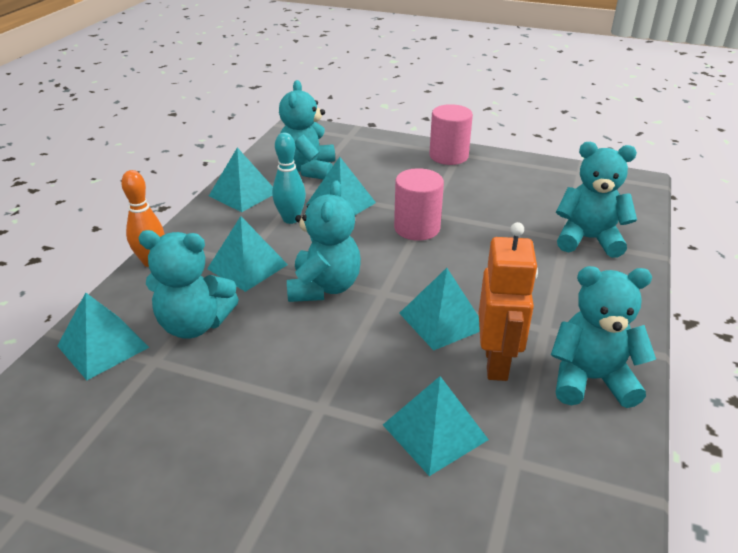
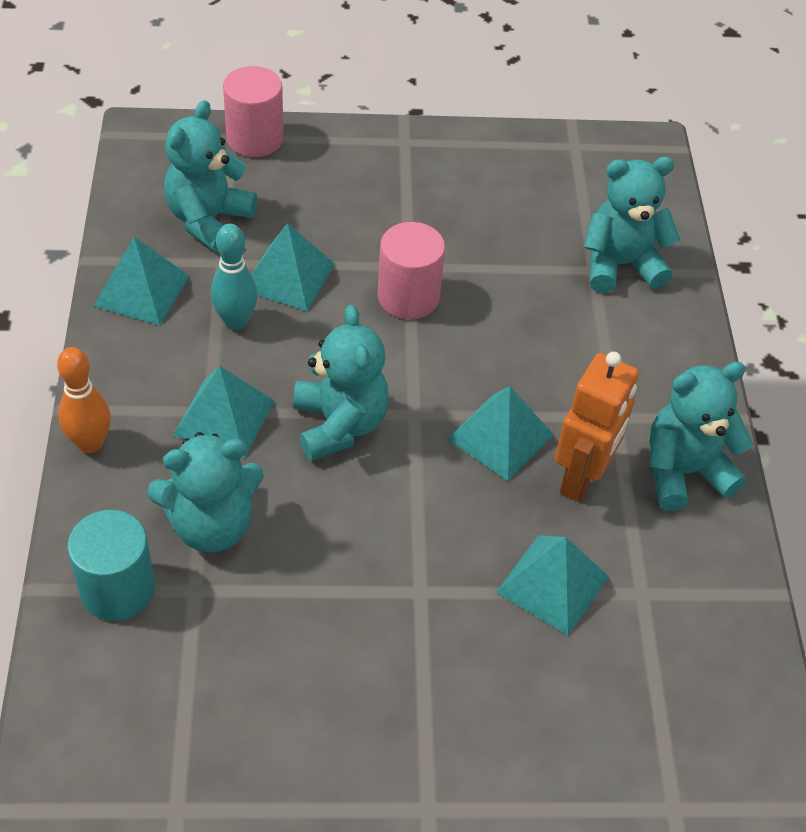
camera: 25 degrees left, 15 degrees up
(103, 346) = (117, 589): turquoise pyramid -> turquoise cylinder
(308, 169) = (208, 220): turquoise teddy bear -> turquoise teddy bear turned 45 degrees clockwise
(448, 156) = (392, 150): pink cylinder -> pink cylinder (255, 139)
(497, 363) = (582, 478): orange robot -> orange robot turned 45 degrees clockwise

